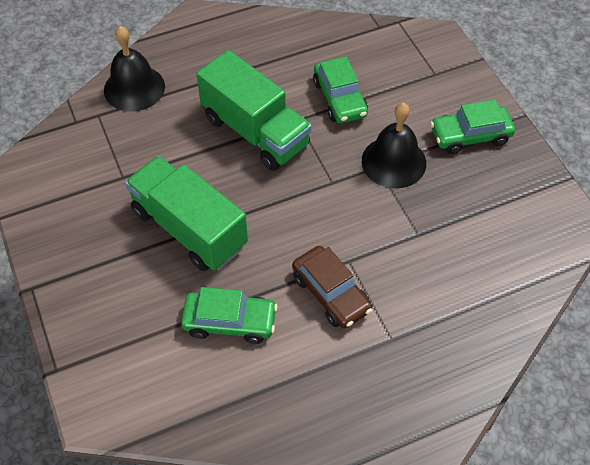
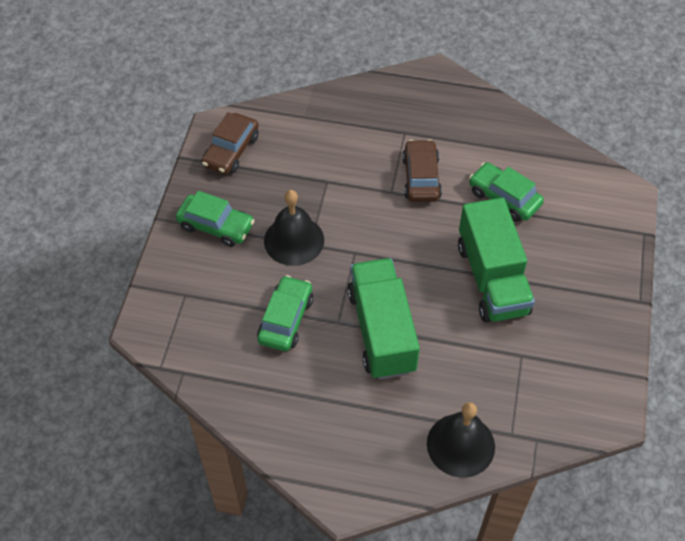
camera: 145 degrees left, 0 degrees up
(534, 210) = (231, 151): none -> brown car

